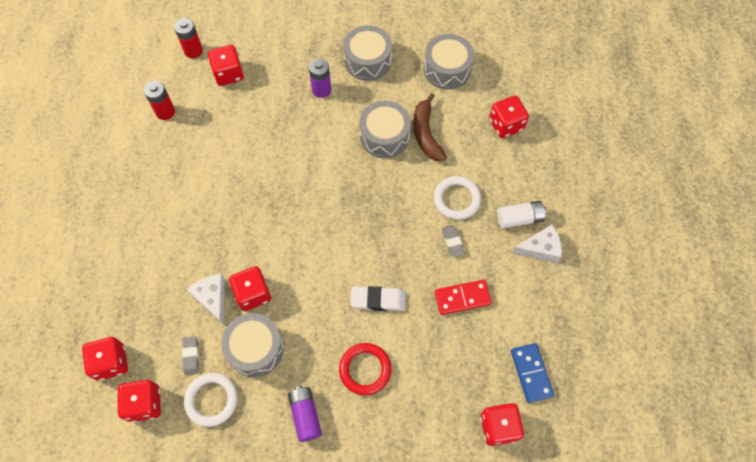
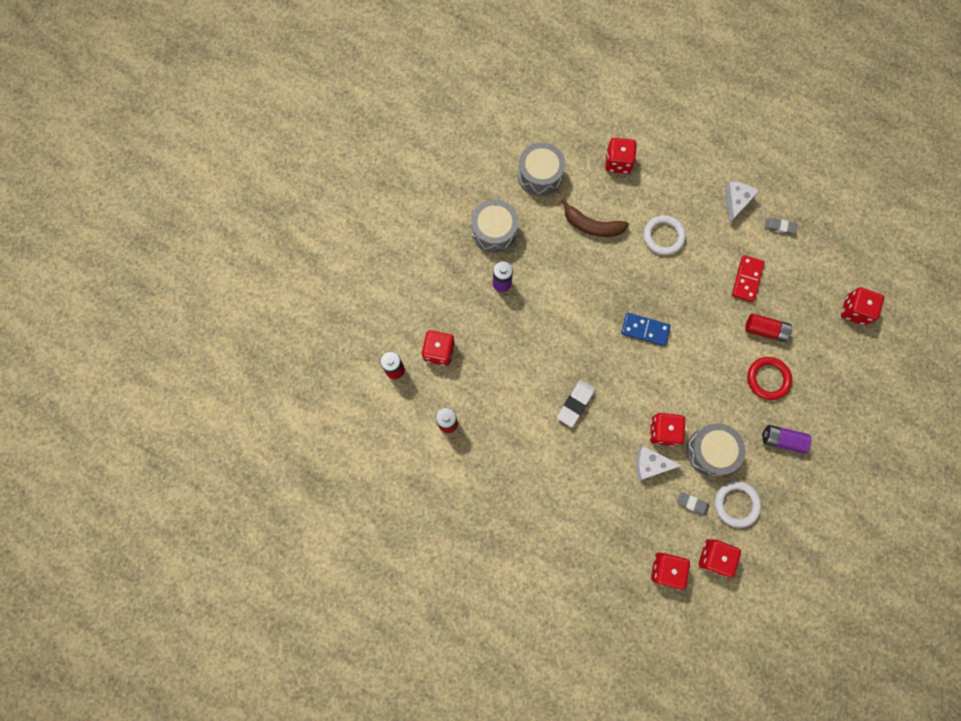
camera: 60 degrees left, 10 degrees up
(378, 300) = (717, 340): white eraser -> white eraser (575, 404)
(384, 136) = (576, 258): grey drum -> none
(417, 342) = (765, 330): none -> red battery
(452, 241) = (697, 260): grey eraser -> grey eraser (779, 227)
(519, 218) = (704, 201): white battery -> none
(531, 373) = (827, 266): blue domino -> blue domino (645, 330)

